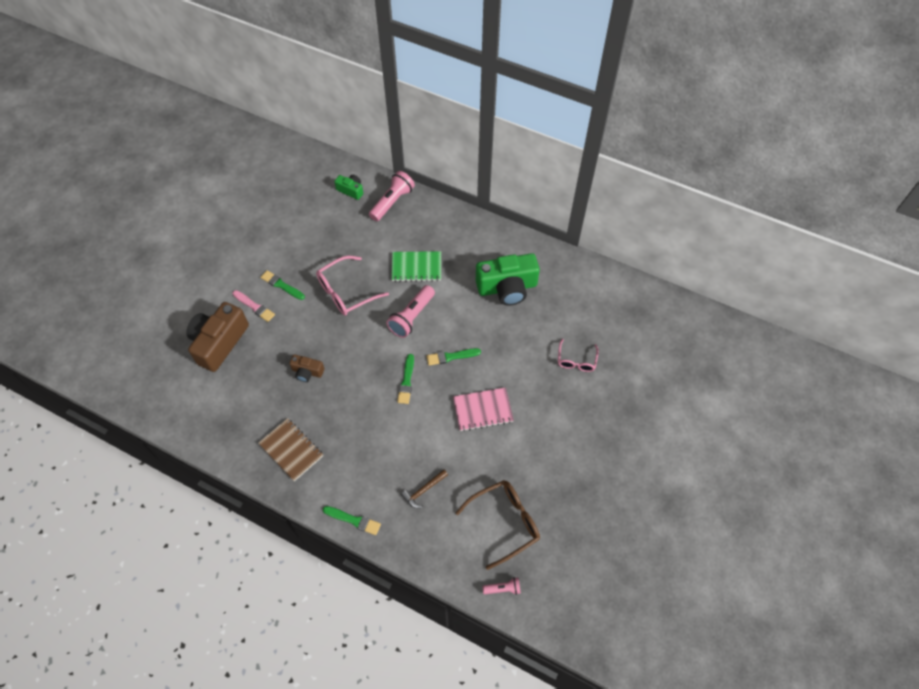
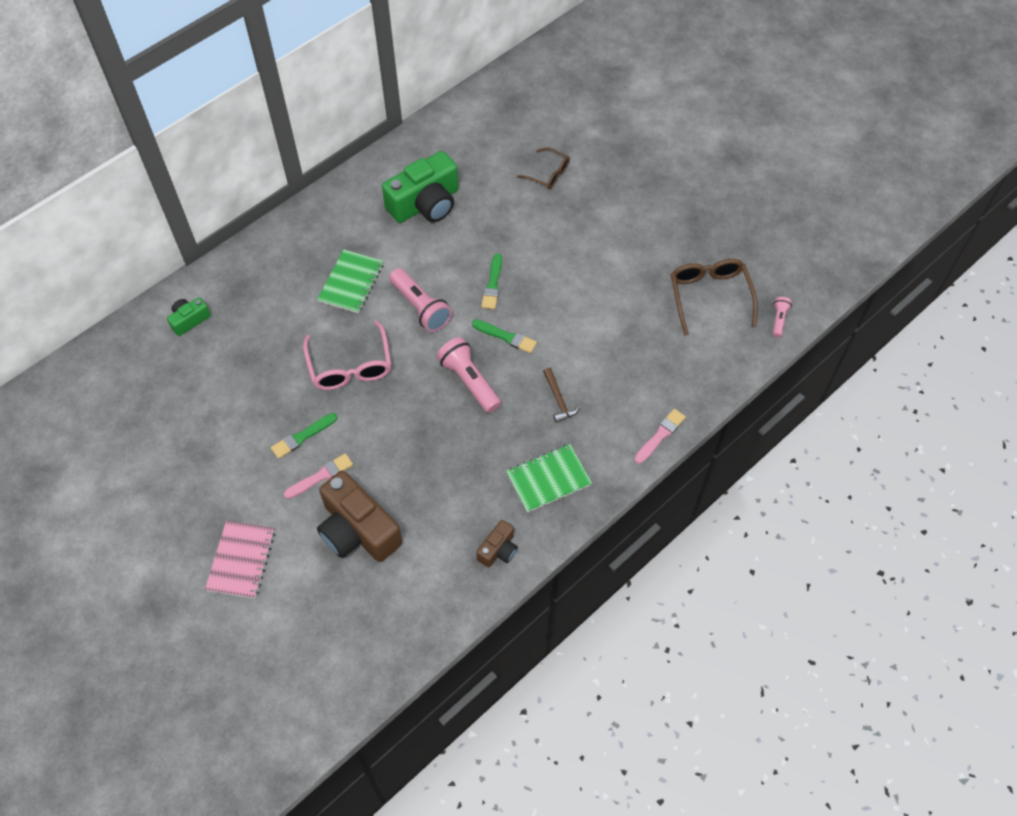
camera: 70 degrees left, 0 degrees up
(291, 450) = (548, 479): brown notebook -> green notebook
(307, 372) = (448, 437): brown camera -> brown camera (498, 550)
(353, 520) = (660, 435): green brush -> pink brush
(392, 202) = (236, 280): pink flashlight -> pink flashlight (469, 381)
(423, 490) = (648, 358): brown hammer -> brown hammer (559, 400)
(483, 410) = (573, 275): pink notebook -> pink notebook (241, 560)
(507, 288) = (425, 203): green camera -> green camera turned 45 degrees clockwise
(576, 360) = (548, 174): pink glasses -> brown glasses

